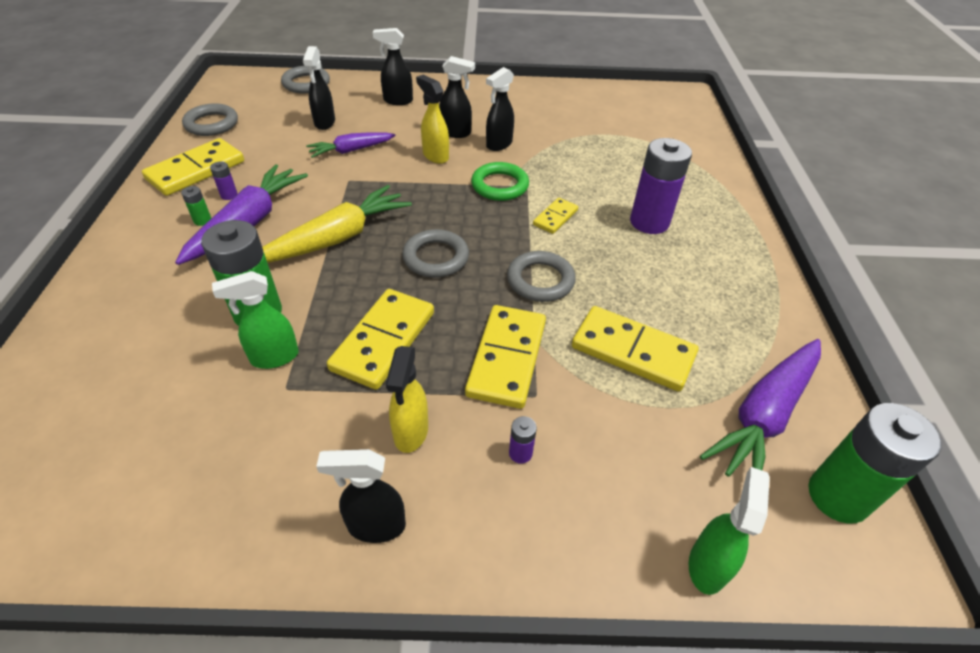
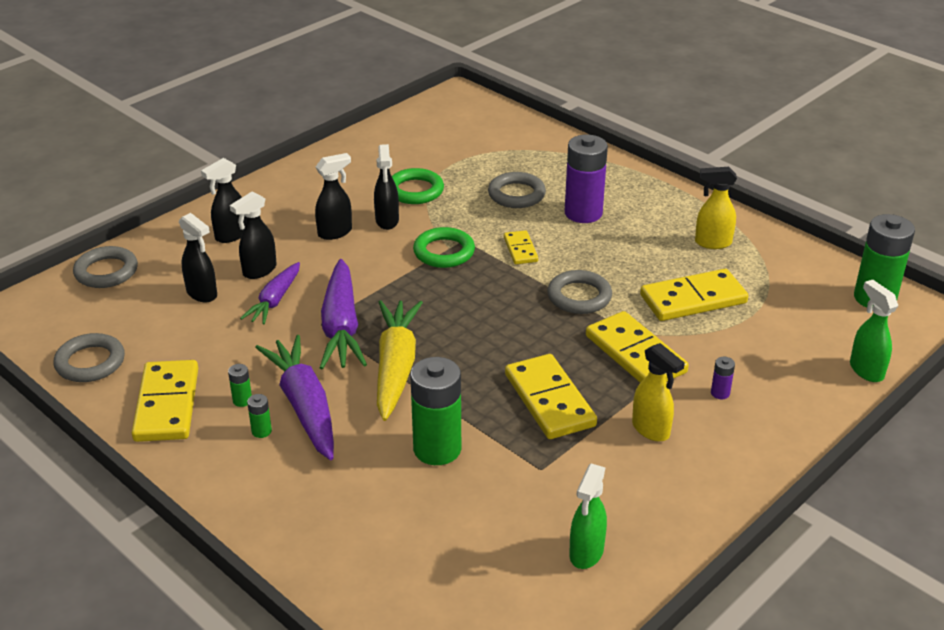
camera: 45 degrees left, 10 degrees down
(229, 195) = (242, 400): purple battery -> green battery
(274, 357) = (500, 461): green spray bottle -> green spray bottle (586, 553)
(375, 525) = (709, 481): black spray bottle -> black spray bottle (259, 271)
(435, 156) = (354, 261): yellow spray bottle -> yellow spray bottle (712, 243)
(436, 257) = (489, 330): grey ring -> grey ring (516, 194)
(550, 136) = (415, 190): none -> green ring
(764, 416) = (799, 285): purple carrot -> purple carrot (341, 327)

